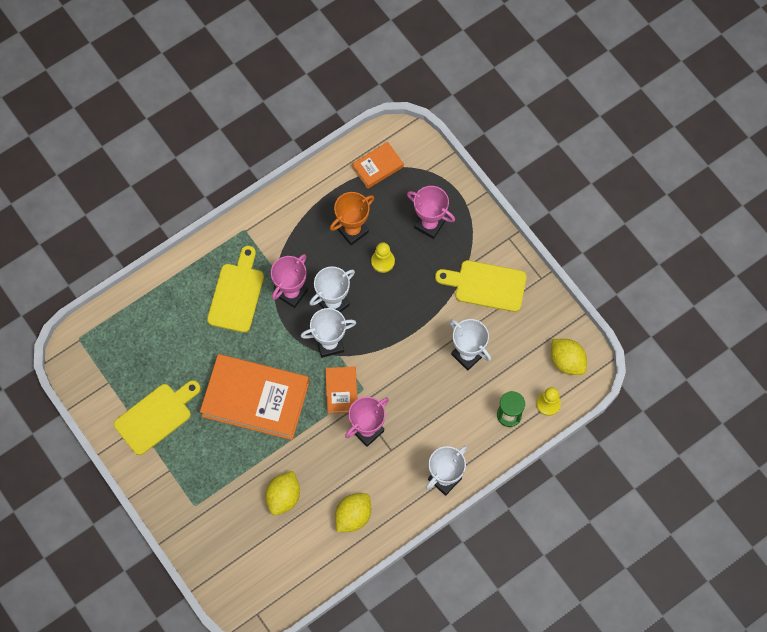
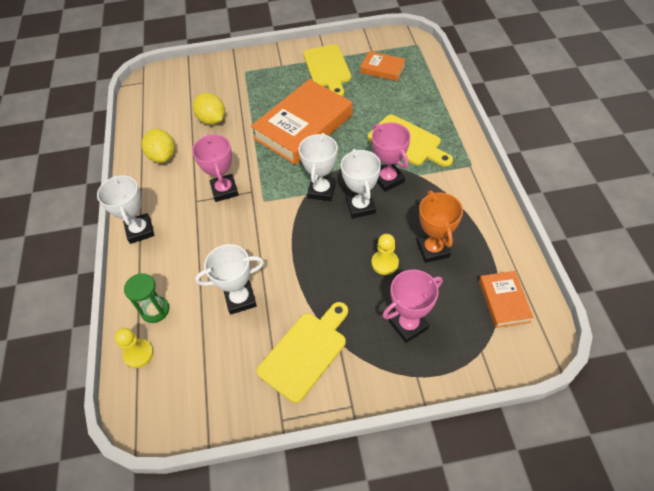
camera: 120 degrees right, 15 degrees down
(341, 391) = (272, 184): orange book -> orange book (382, 69)
(567, 361) = (168, 398): yellow lemon -> none

